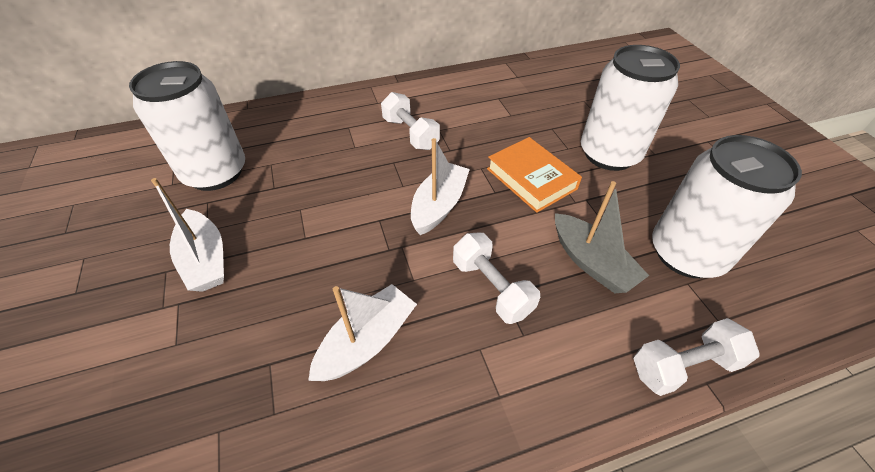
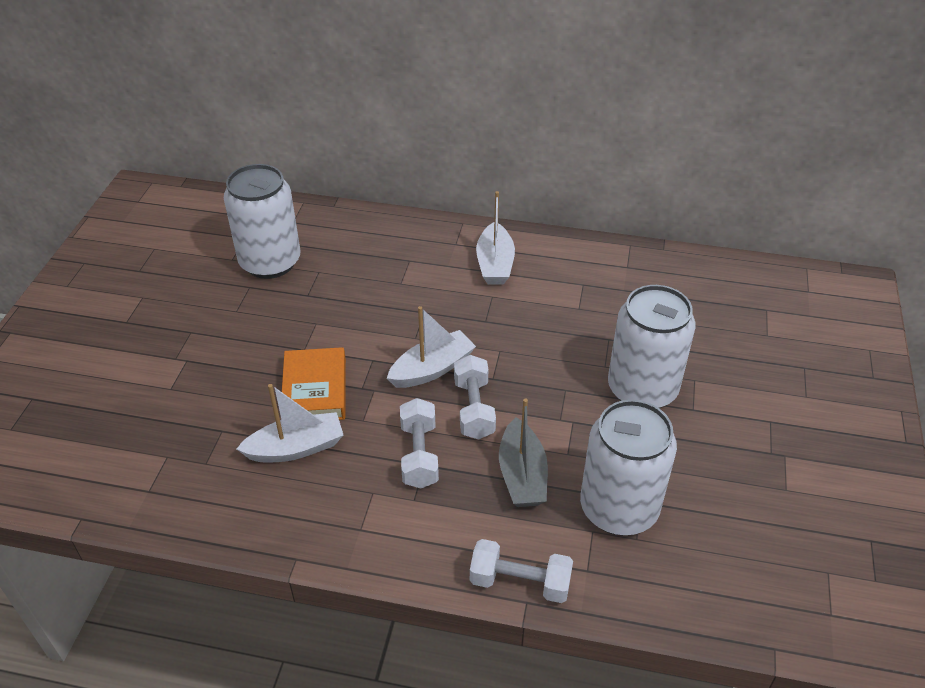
camera: 30 degrees right, 5 degrees down
(205, 260) = (222, 335): white boat -> white boat (495, 264)
(410, 133) = (461, 290): white dumbbell -> white dumbbell (474, 409)
(531, 179) = (538, 380): orange book -> orange book (315, 390)

